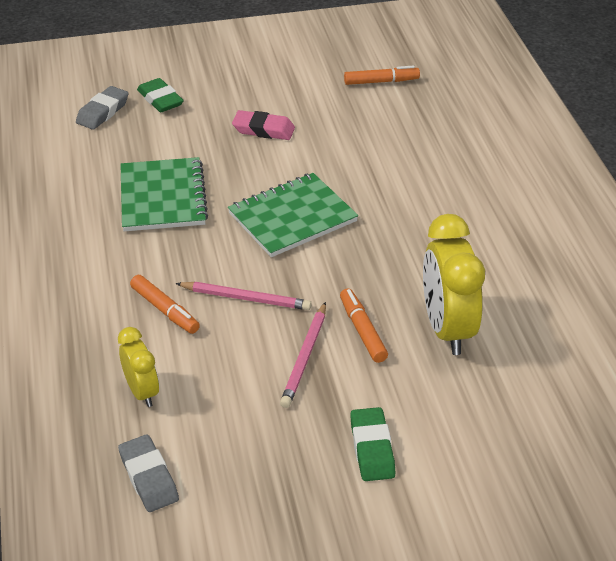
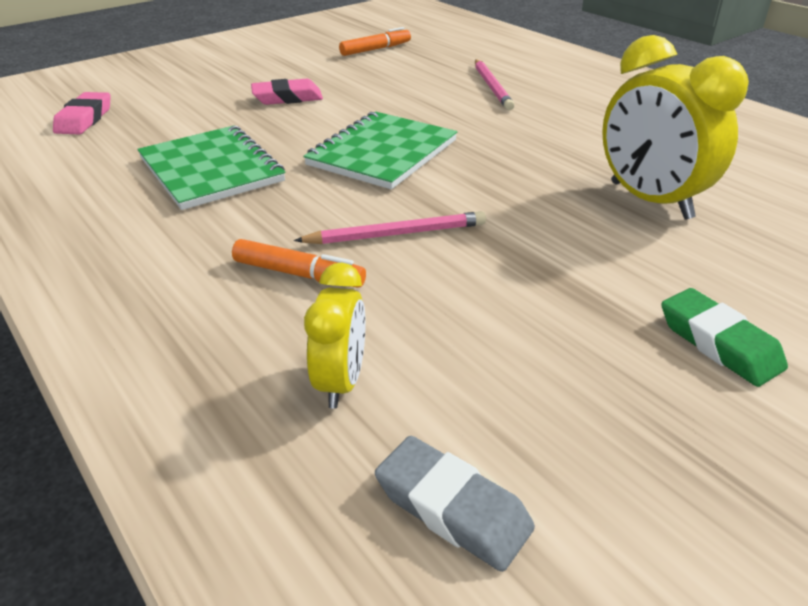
camera: 25 degrees left, 5 degrees down
(103, 112) = (84, 119): grey eraser -> pink eraser
(142, 392) = (341, 382): yellow clock -> yellow clock turned 60 degrees clockwise
(160, 100) = (150, 98): green eraser -> none
(305, 357) = (527, 271): pink pencil -> pink pencil (492, 87)
(362, 330) = (564, 226): orange marker -> none

